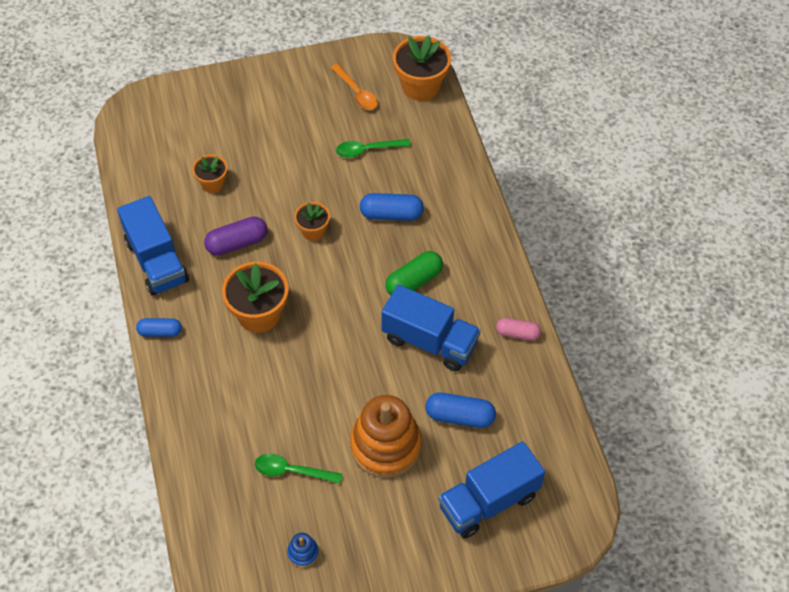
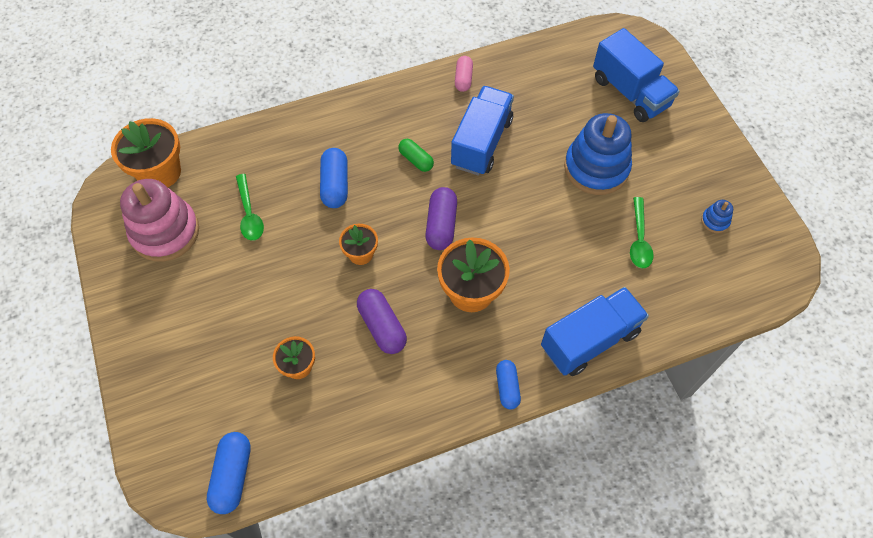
camera: 95 degrees left, 5 degrees up
(156, 261) = (414, 409): blue truck -> blue truck (590, 340)
(334, 296) = (441, 225): none -> purple capsule
(356, 93) = (165, 232): orange spoon -> pink stacking toy
(385, 446) = (596, 168): orange stacking toy -> blue stacking toy
(414, 281) = (416, 160): green capsule -> green capsule, size x0.67
(459, 416) = (555, 116): blue capsule -> blue capsule (233, 475)

